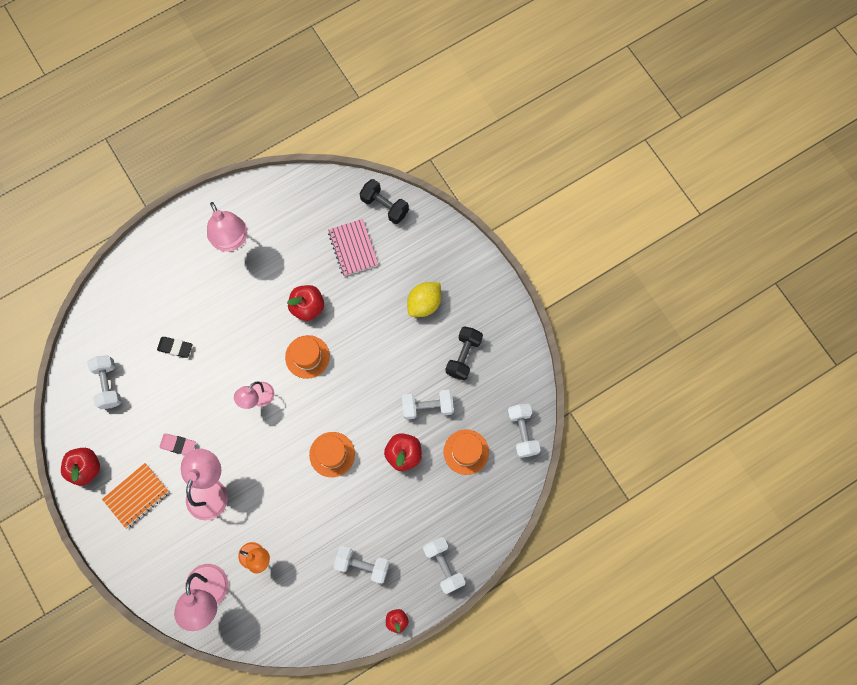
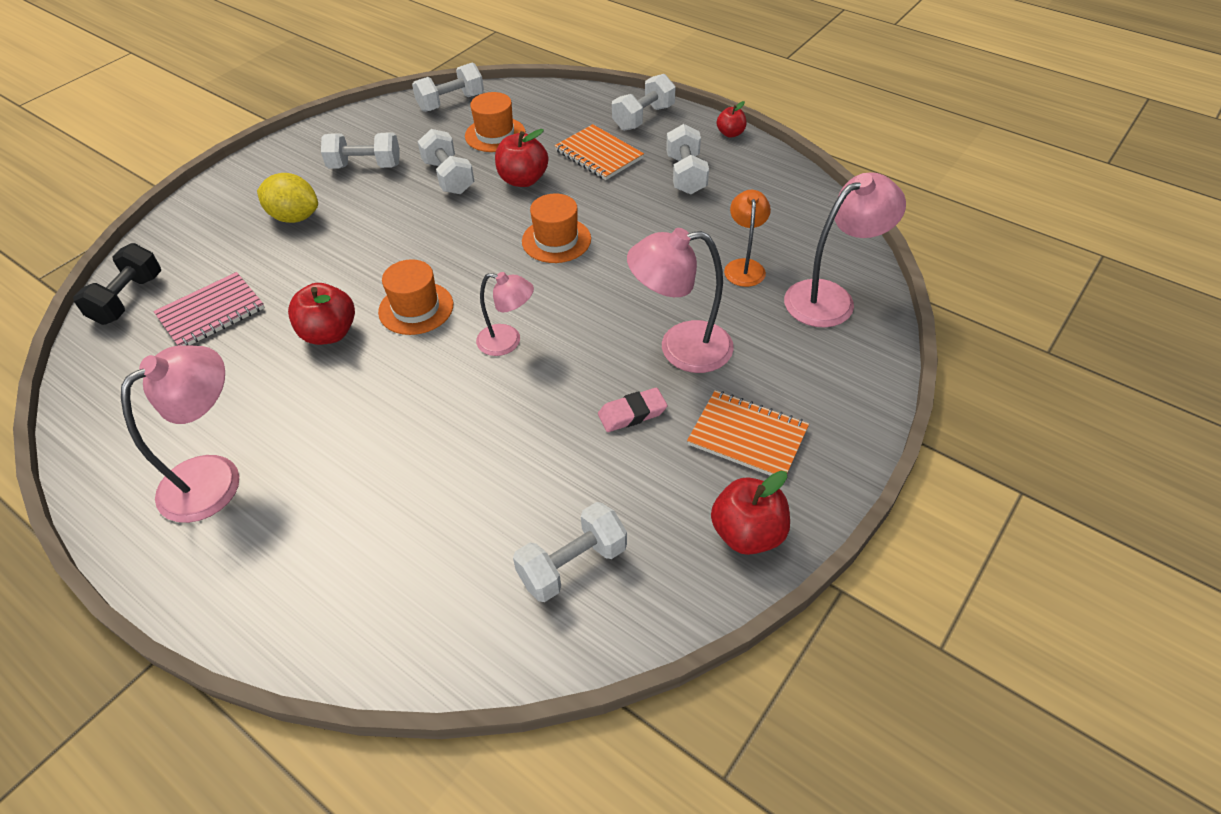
camera: 110 degrees left, 25 degrees down
(175, 347) = (458, 484): black eraser -> none
(178, 445) = (632, 413): pink eraser -> pink eraser turned 75 degrees clockwise
(411, 515) = (599, 154): none -> orange notebook
(463, 356) = (365, 166): black dumbbell -> white dumbbell

